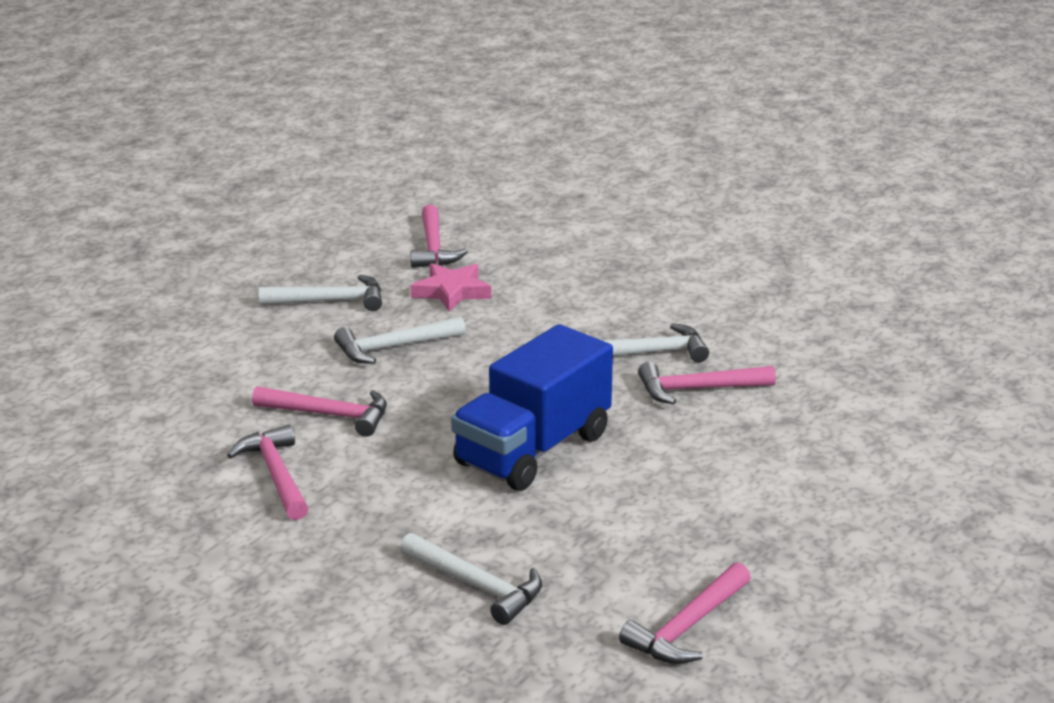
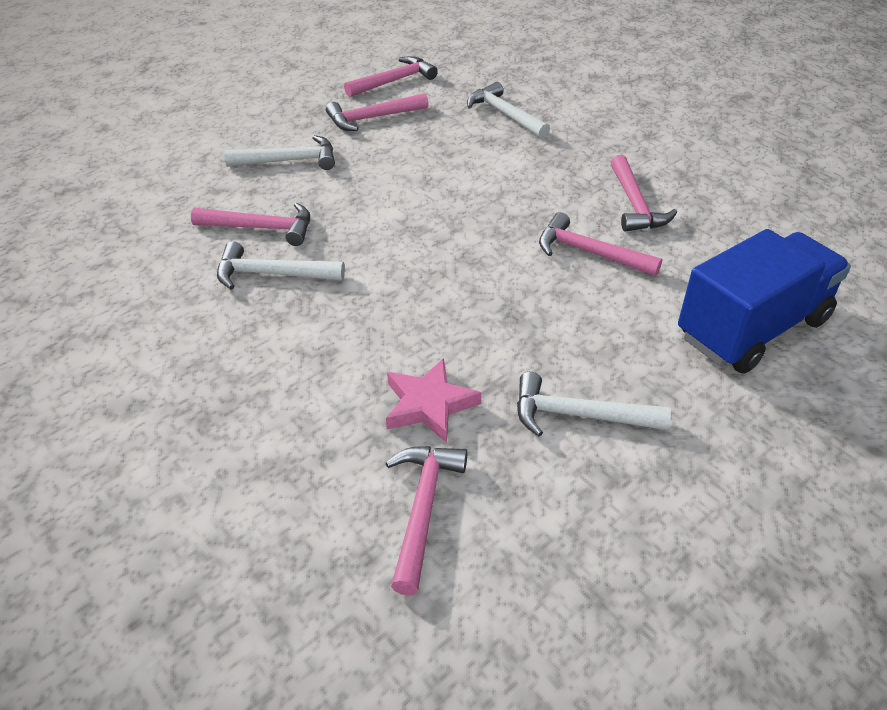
camera: 165 degrees left, 15 degrees up
(394, 347) = (517, 325): white hammer -> white hammer (289, 161)
(533, 450) = (429, 195): blue truck -> blue truck (752, 328)
(673, 548) = (372, 118): none -> pink hammer

